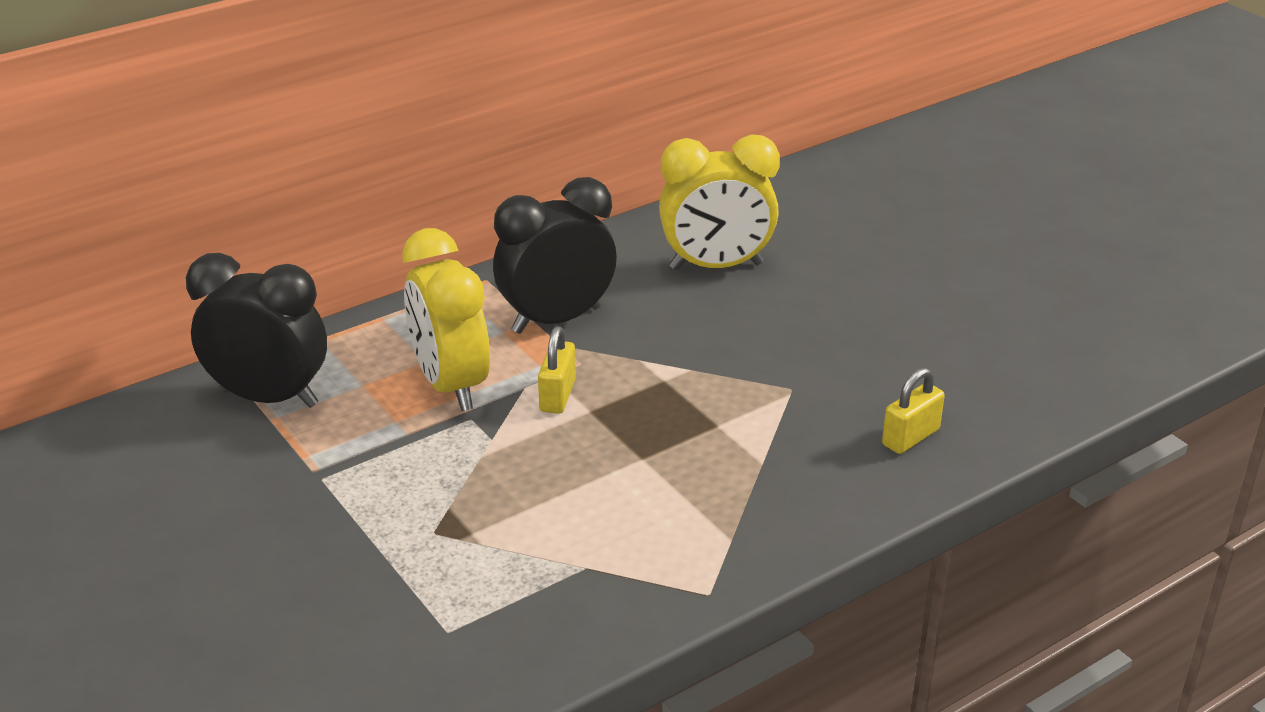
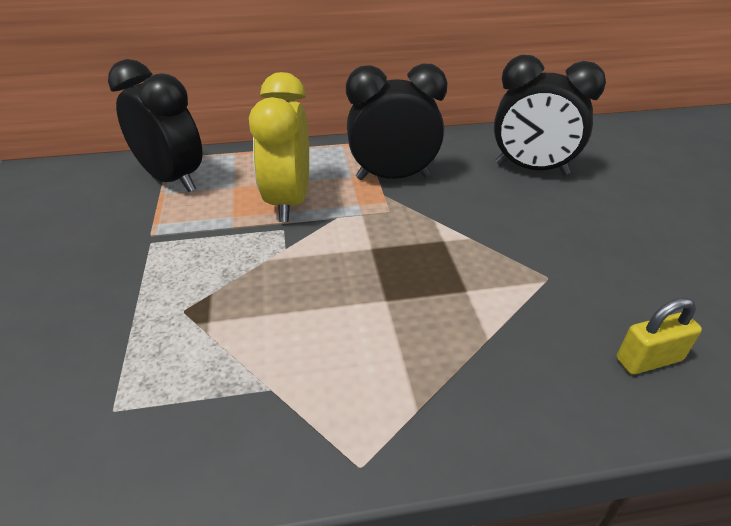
camera: 25 degrees right, 5 degrees up
(557, 396) = (355, 230): yellow padlock -> none
(716, 266) = (531, 169): yellow clock -> black clock

